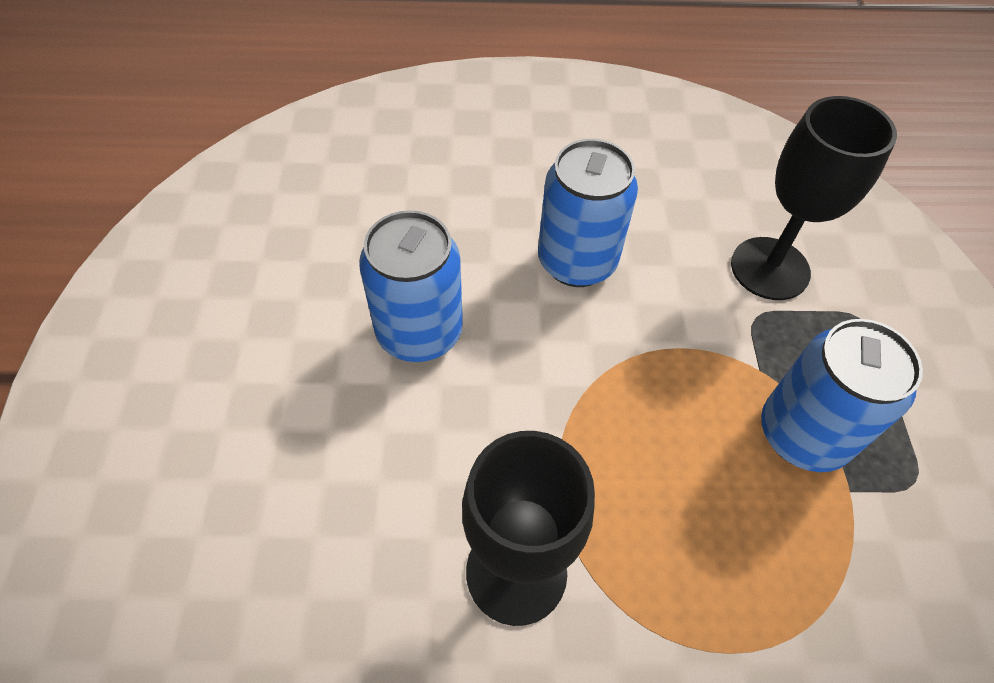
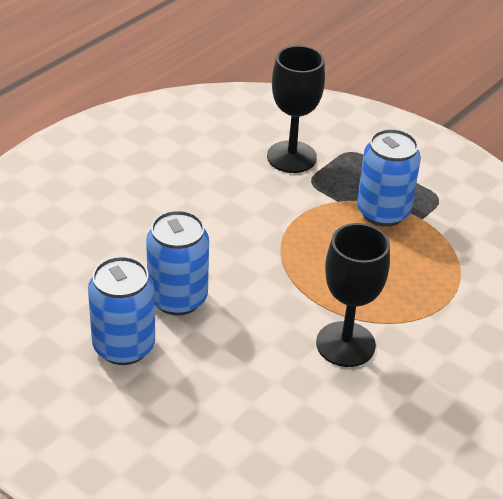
camera: 50 degrees left, 15 degrees down
(577, 261) = (205, 215): blue can -> blue can (124, 346)

